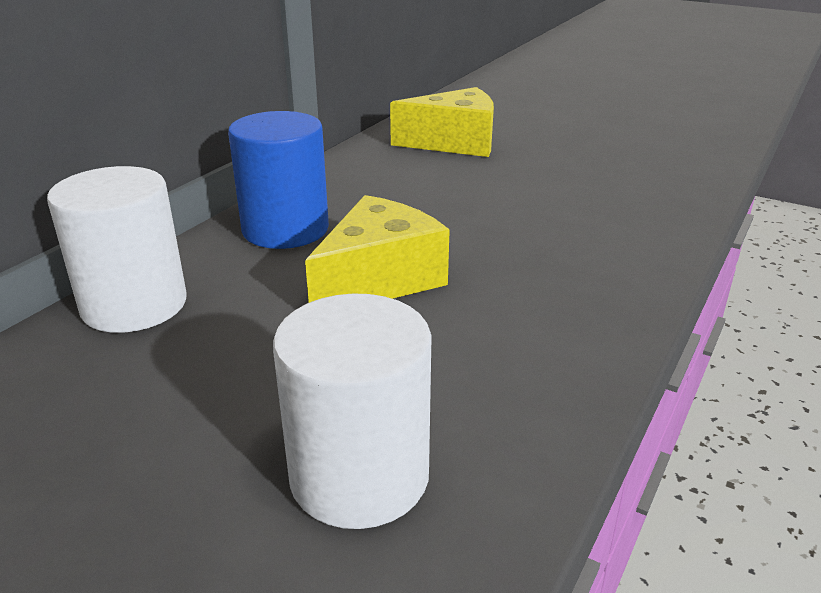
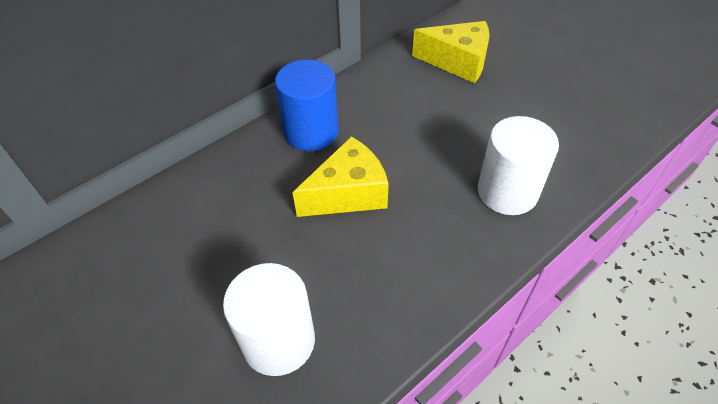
camera: 20 degrees right, 20 degrees up
(134, 305) = (208, 180): white cylinder -> white cylinder (507, 192)

